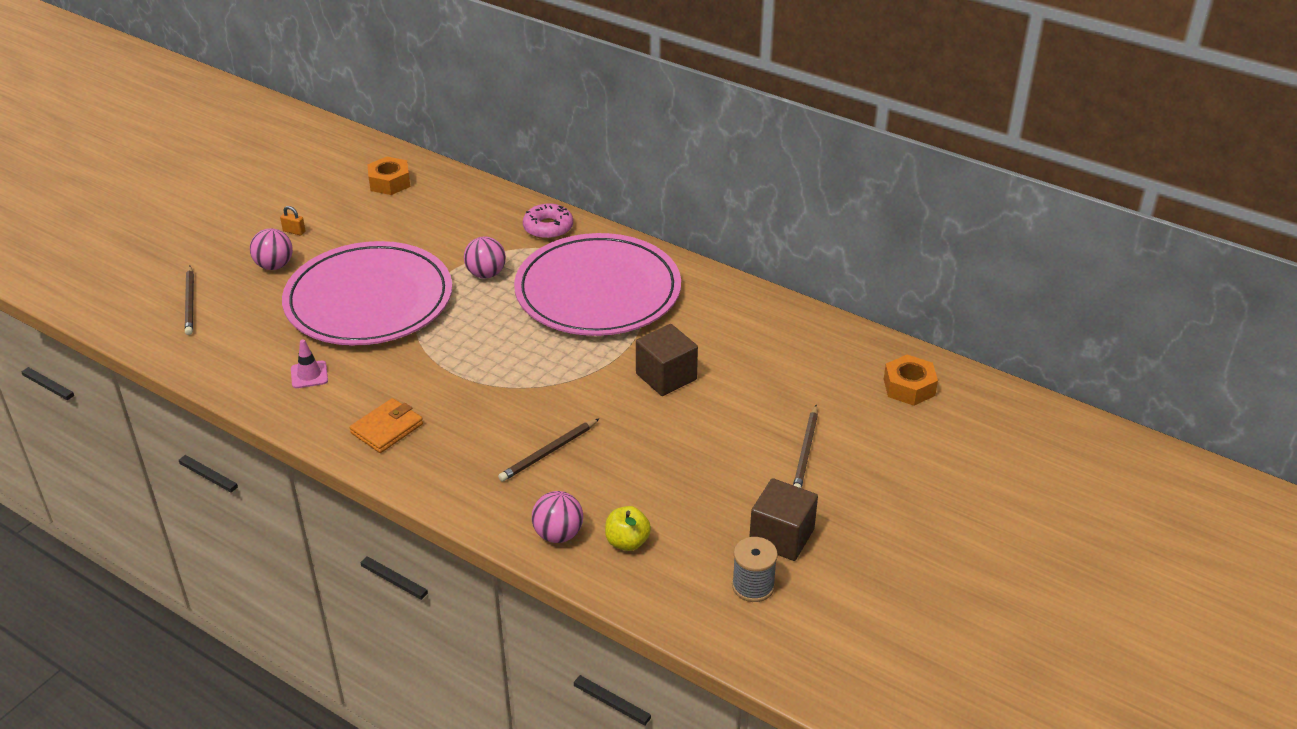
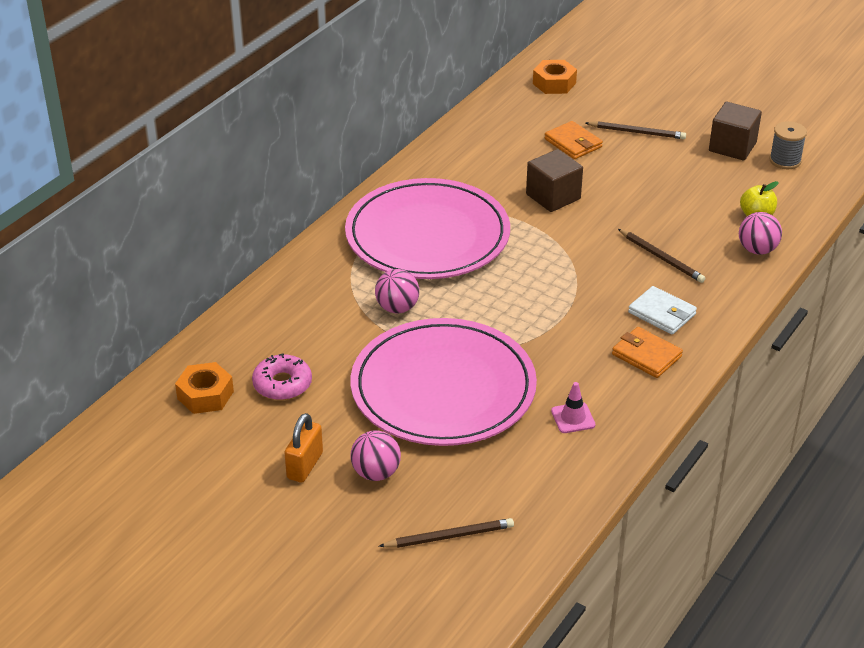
camera: 90 degrees left, 0 degrees up
(294, 231) = (305, 466): orange padlock -> orange padlock, size x1.75
(452, 445) = (662, 313): none -> white wallet
(548, 228) = (315, 270): pink donut -> pink donut (282, 384)
(775, 396) = (573, 143): none -> orange wallet

